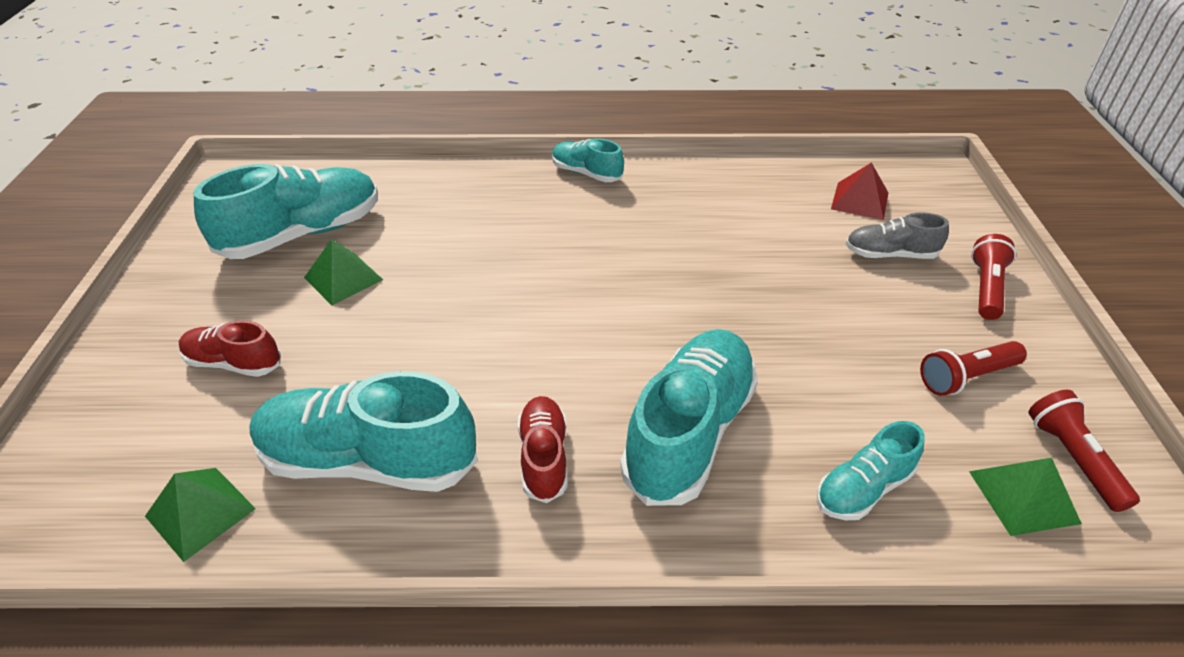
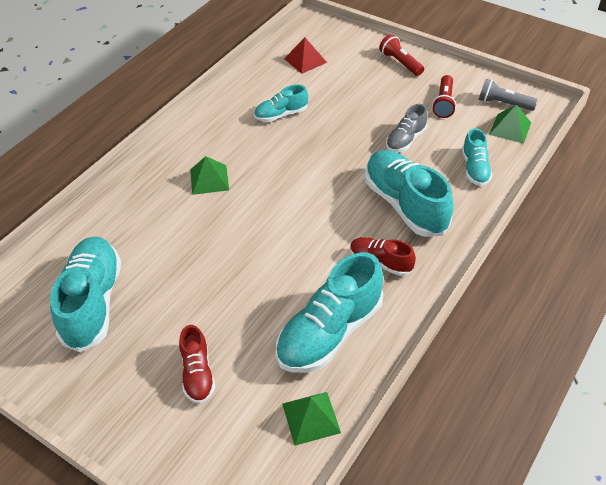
camera: 55 degrees left, 5 degrees up
(234, 363) = (197, 374): red shoe -> red shoe turned 60 degrees counterclockwise
(343, 278) = (163, 296): green pyramid -> green pyramid (209, 179)
(586, 173) = (171, 145): turquoise shoe -> turquoise shoe (281, 114)
(890, 254) = (352, 76): grey shoe -> grey shoe (405, 140)
(1073, 458) = (503, 103): red flashlight -> grey flashlight

